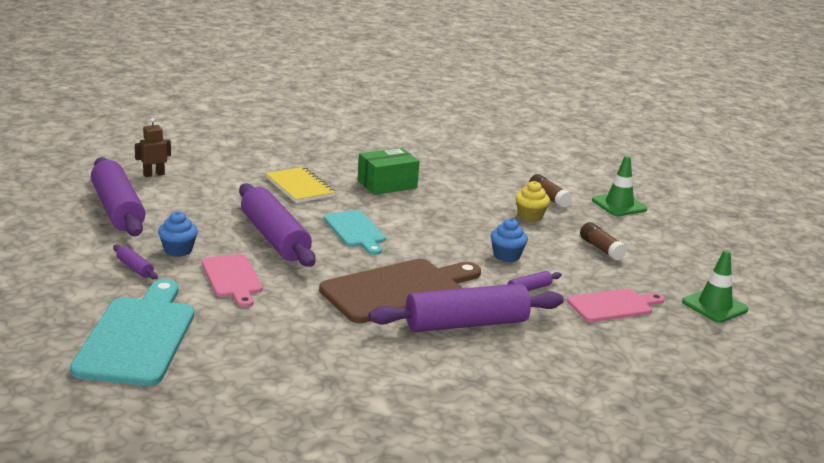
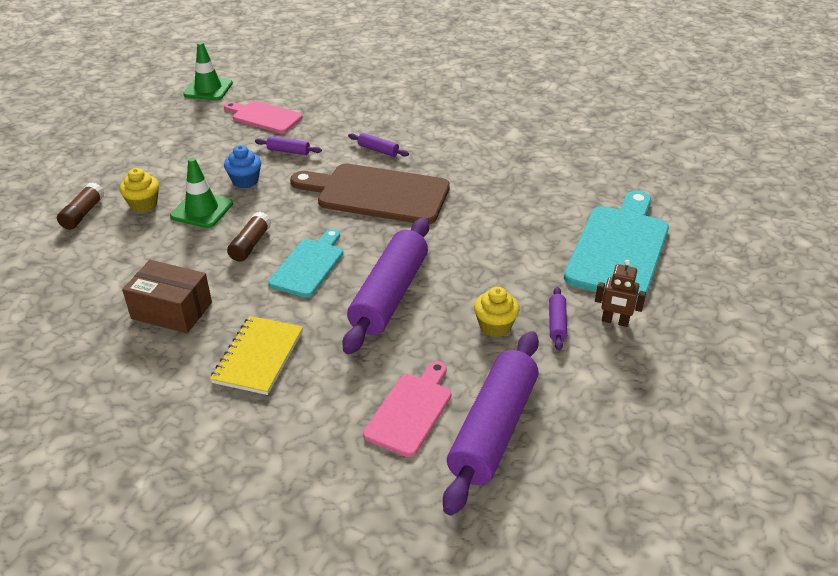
camera: 130 degrees left, 15 degrees up
(137, 337) = (619, 248): turquoise cutting board -> turquoise cutting board turned 150 degrees clockwise
(154, 174) = (381, 484): brown robot -> brown robot (615, 321)
(178, 250) = (495, 326): blue cupcake -> yellow cupcake
(232, 278) = (485, 267): pink cutting board -> pink cutting board (410, 411)
(387, 184) = (172, 310): green box -> brown box
(466, 324) = (378, 150): purple rolling pin -> purple rolling pin, size x0.42
(601, 249) = (170, 152): brown glue stick -> brown glue stick (250, 244)
(619, 205) = (53, 177): green traffic cone -> green traffic cone (202, 210)

